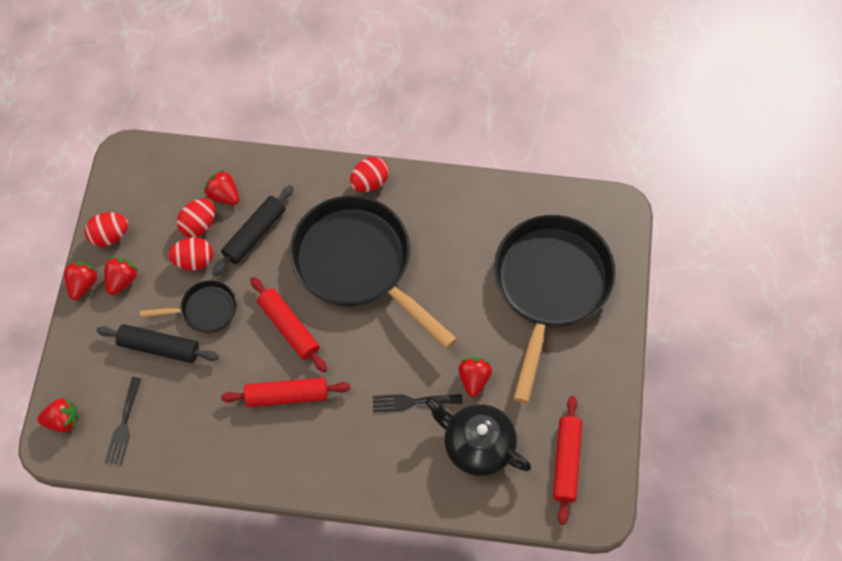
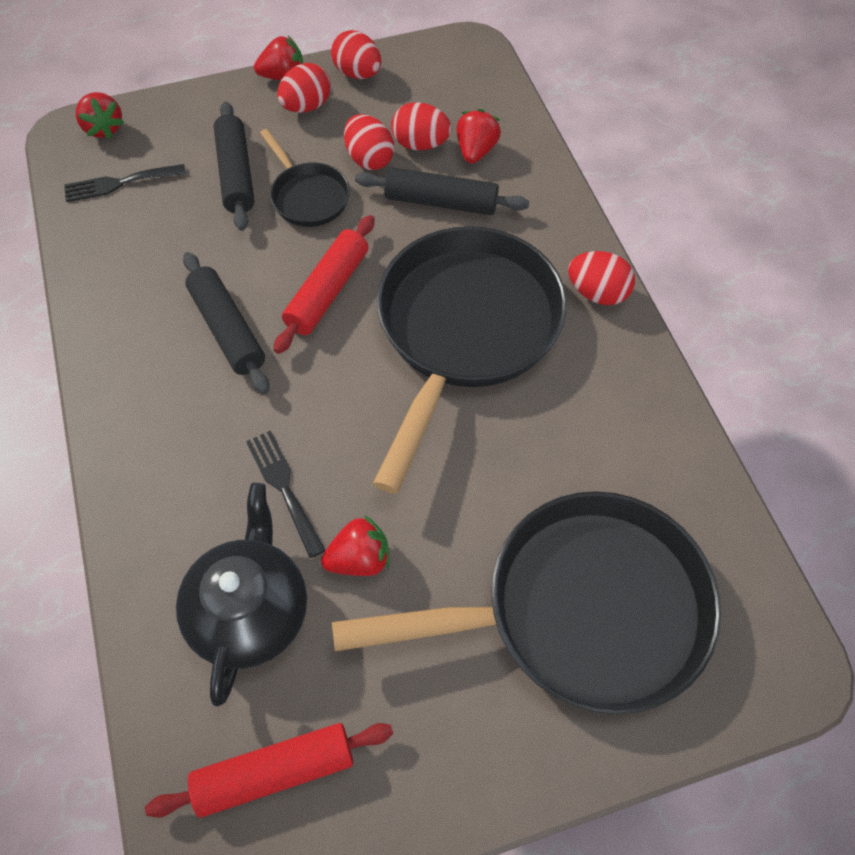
camera: 65 degrees right, 5 degrees down
(122, 280) = (306, 106): red strawberry -> red egg
(287, 395) = (227, 329): red rolling pin -> black rolling pin

